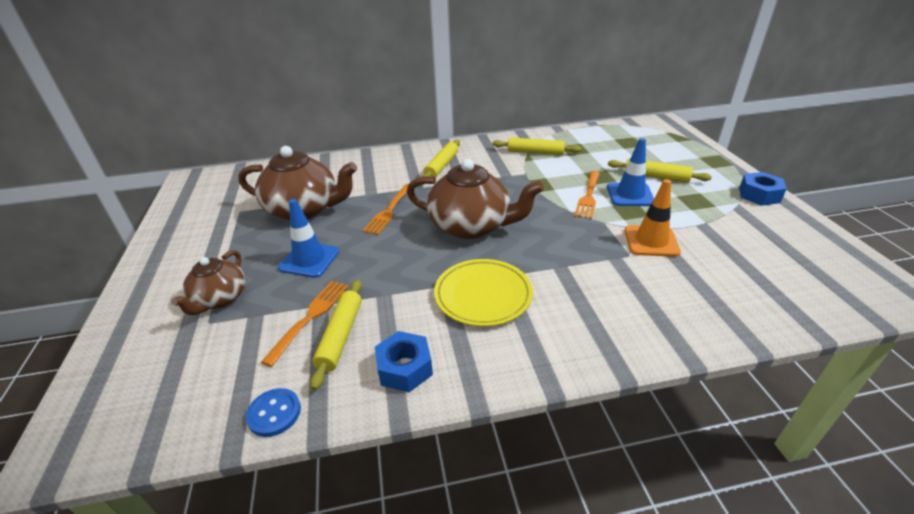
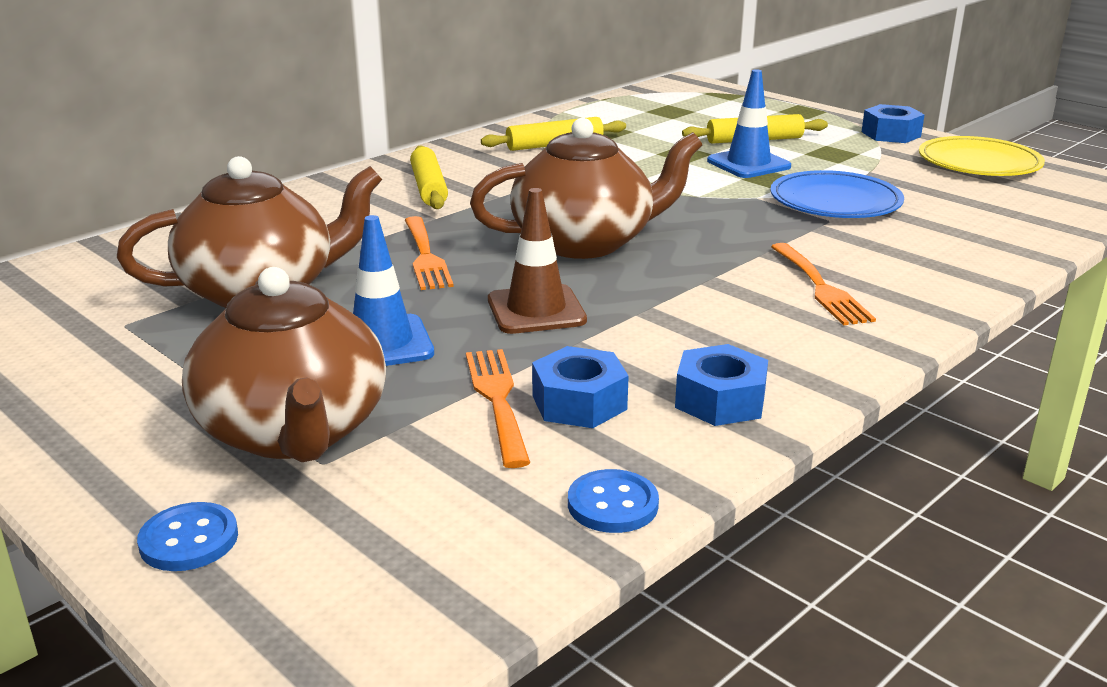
camera: 35 degrees left, 10 degrees down
(122, 342) = (189, 540): none -> blue button
(220, 299) = (294, 432): brown teapot -> brown teapot, size x1.69
(340, 336) = (579, 402): yellow rolling pin -> blue nut
(394, 265) = (536, 310): none -> brown traffic cone
(483, 295) = (711, 304): yellow plate -> yellow plate (979, 163)
(588, 196) = (699, 176): orange fork -> orange fork (820, 287)
(651, 241) = (835, 202): orange traffic cone -> blue plate

